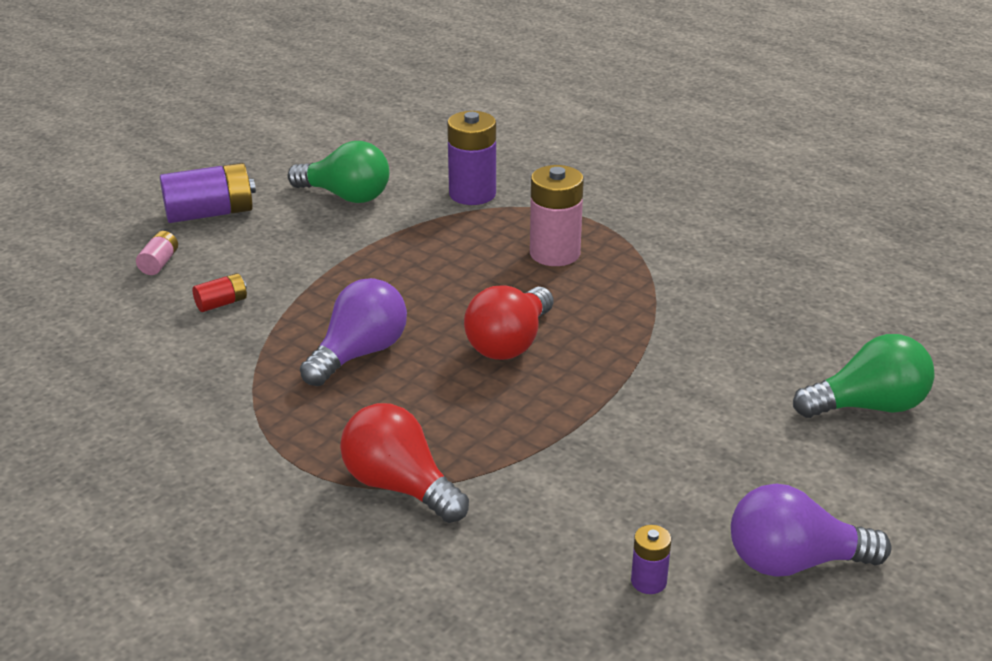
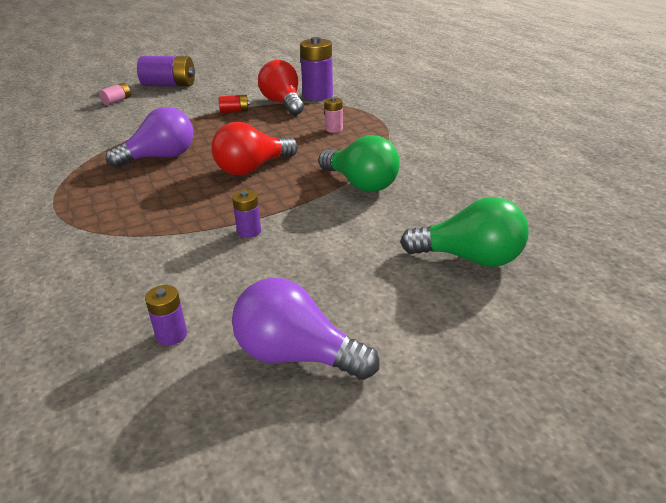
camera: 25 degrees right, 0 degrees up
(221, 303) = (122, 122): red battery -> red battery (234, 111)
(346, 196) = (247, 87): green light bulb -> green light bulb (361, 184)
(400, 486) = (92, 230): red light bulb -> red light bulb (283, 103)
(554, 253) = (334, 129): pink battery -> pink battery, size x0.51
(601, 436) = (249, 231): none -> purple battery

